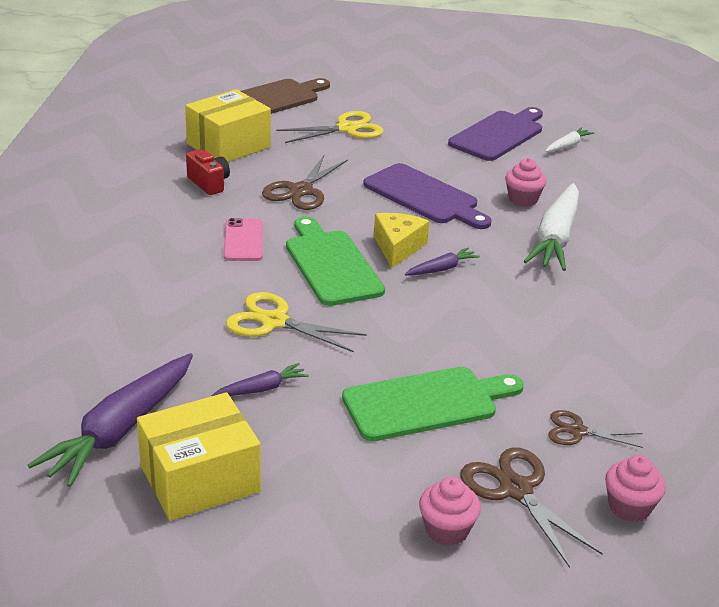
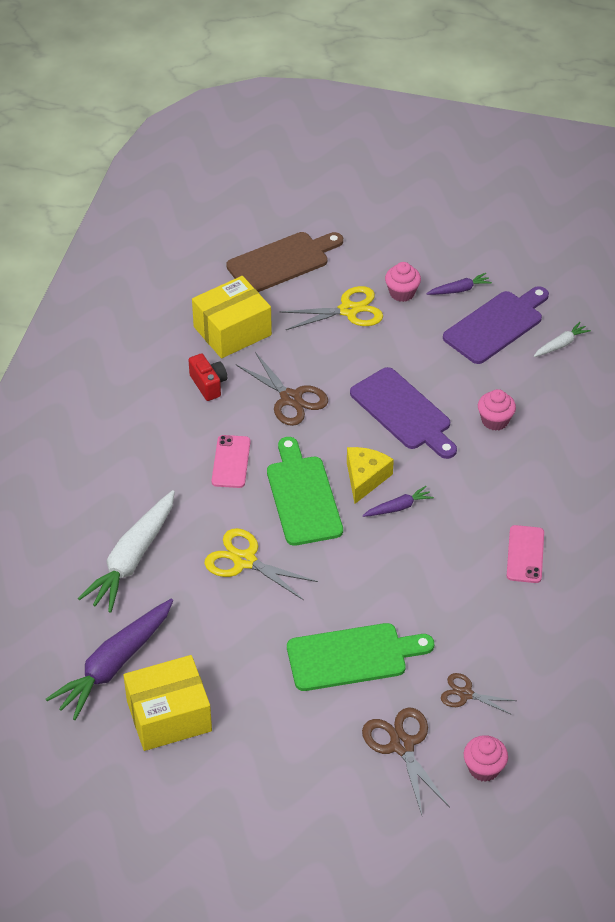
camera: 10 degrees right, 15 degrees up
(261, 389) = (225, 632): purple carrot -> purple carrot (459, 290)
(301, 191) = (291, 398): brown scissors -> brown scissors turned 75 degrees counterclockwise
(447, 530) = (342, 776): pink cupcake -> pink cupcake (402, 293)
(555, 238) = (511, 474): white carrot -> white carrot (132, 559)
(597, 301) = (525, 554): none -> pink phone

